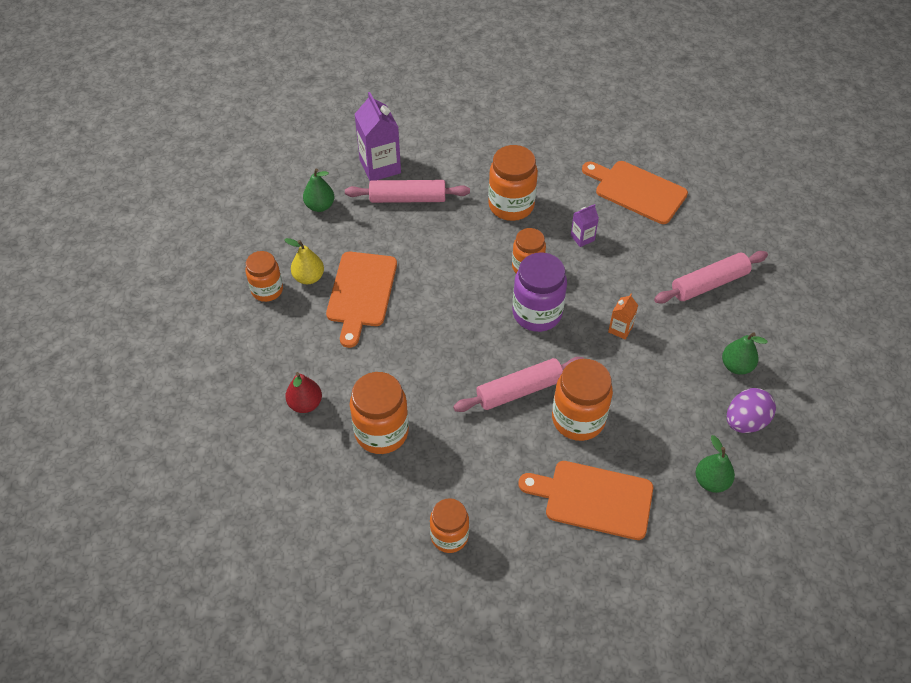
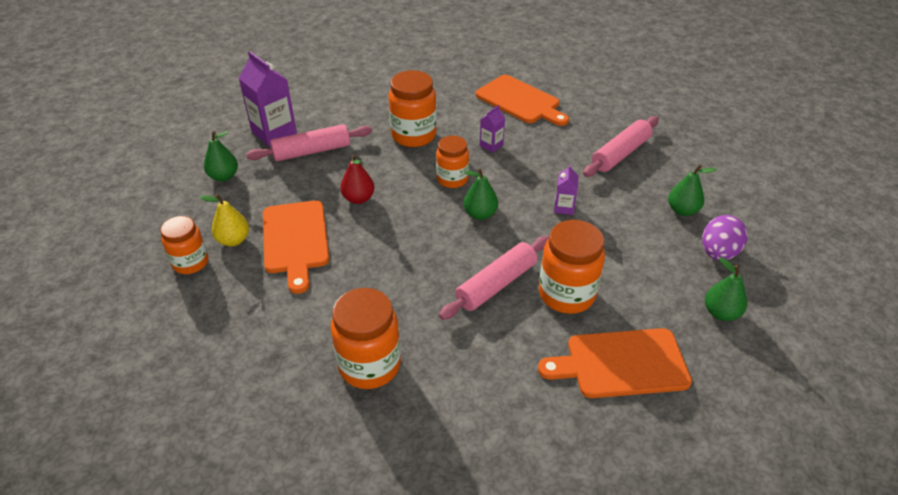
camera: 20 degrees left, 10 degrees down
(305, 404) = (272, 361): red pear -> red pear (358, 198)
(449, 536) = (491, 451): orange jar -> none
(537, 313) = (480, 214): purple jar -> green pear
(620, 329) = (564, 207): orange carton -> purple carton
(637, 191) = (520, 101): orange cutting board -> orange cutting board turned 150 degrees counterclockwise

